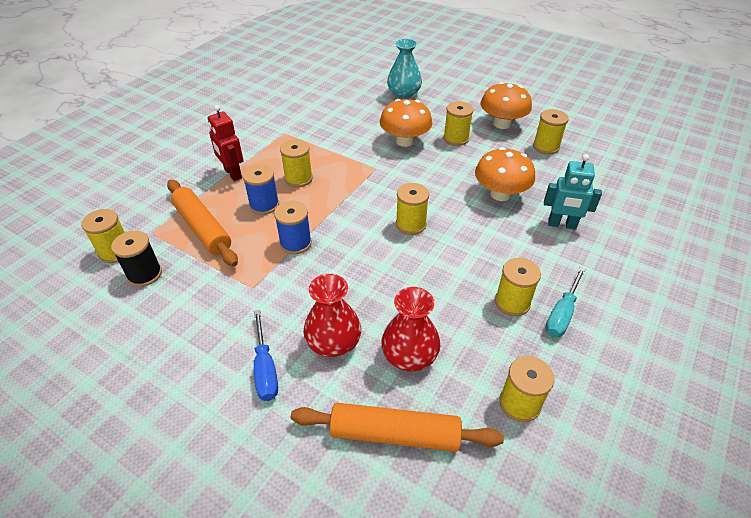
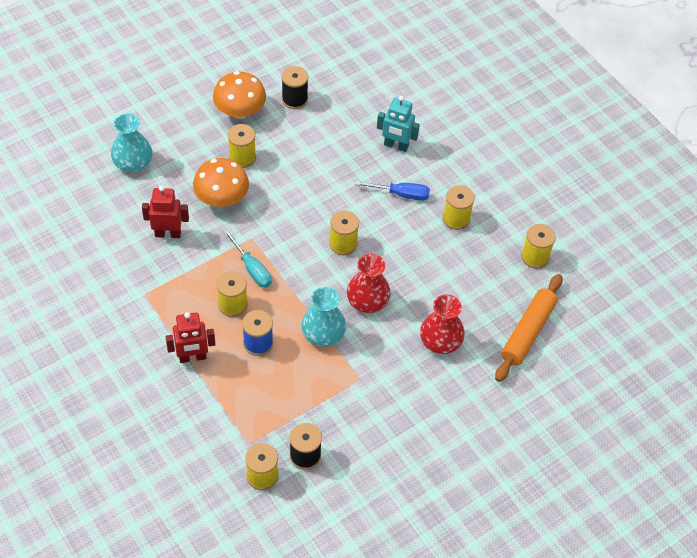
camera: 70 degrees left, 10 degrees up
(203, 228) = (265, 400): orange rolling pin -> none
(265, 369) = (445, 390): blue screwdriver -> blue screwdriver (401, 194)
(295, 243) = (323, 333): blue spool -> turquoise vase
(349, 126) = (168, 233): none -> red robot
(409, 355) = (472, 299): red vase -> red vase (367, 301)
(500, 194) = (339, 165): orange mushroom -> none
(546, 147) = (294, 99): yellow spool -> black spool
(562, 225) = (396, 146): turquoise robot -> turquoise robot turned 75 degrees clockwise
(562, 314) = (479, 196): turquoise screwdriver -> turquoise screwdriver (252, 269)

